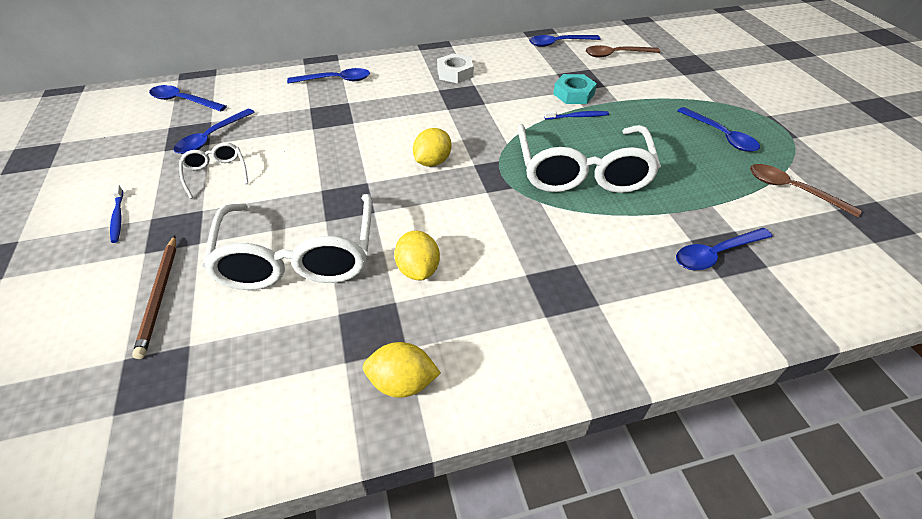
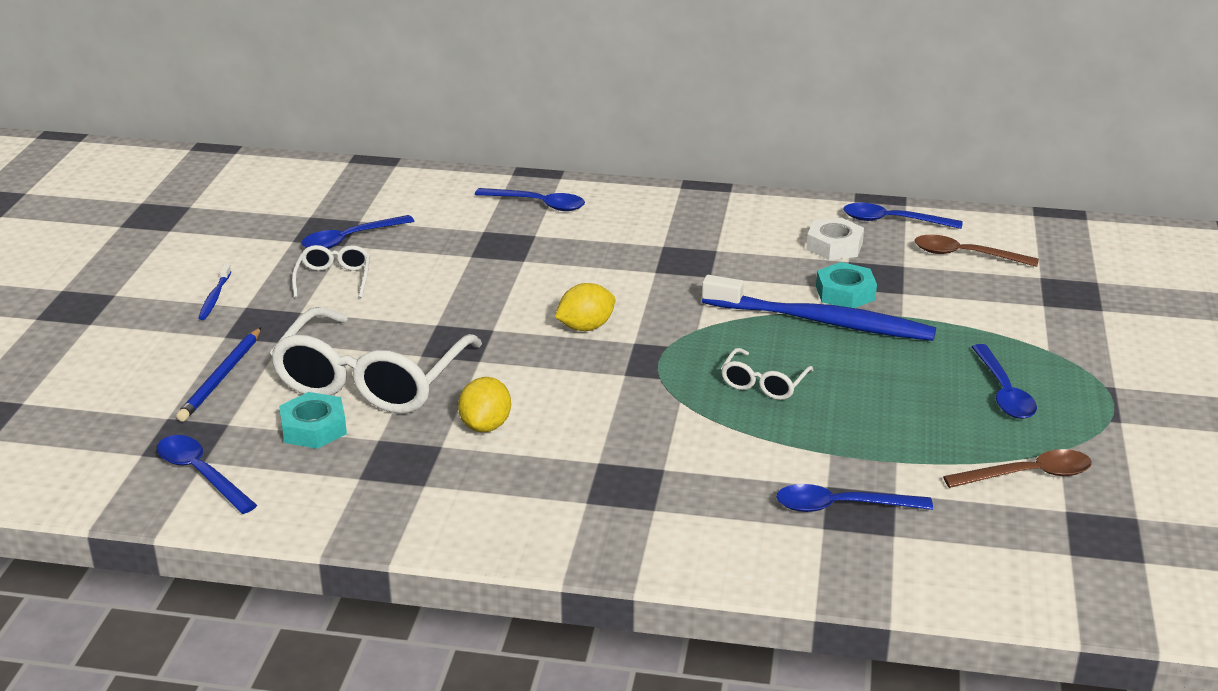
camera: 25 degrees right, 15 degrees down
(160, 295) = (221, 377): brown pencil -> blue pencil
(183, 101) = (341, 189): blue spoon -> blue spoon (201, 474)
(274, 322) = (313, 428): none -> turquoise nut
(402, 383) = (400, 508): yellow lemon -> none
(455, 73) = (702, 229): white nut -> white nut (834, 246)
(577, 116) = (822, 321): blue toothbrush -> blue toothbrush, size x2.46
(582, 172) = (763, 384): white glasses -> white glasses, size x0.46
(792, 190) = (1028, 475): brown spoon -> brown spoon turned 105 degrees clockwise

